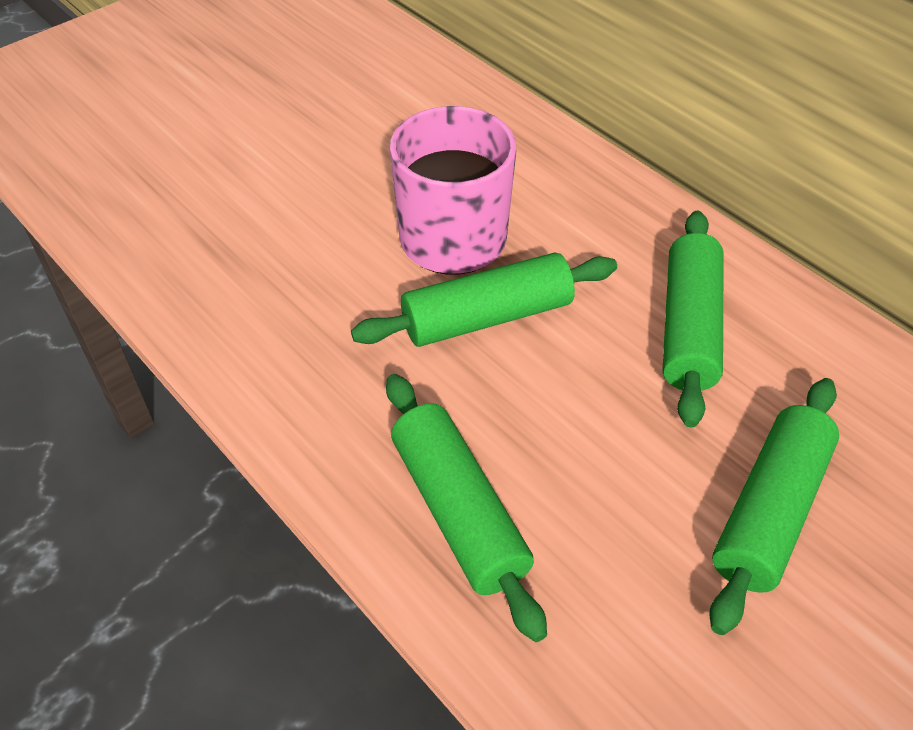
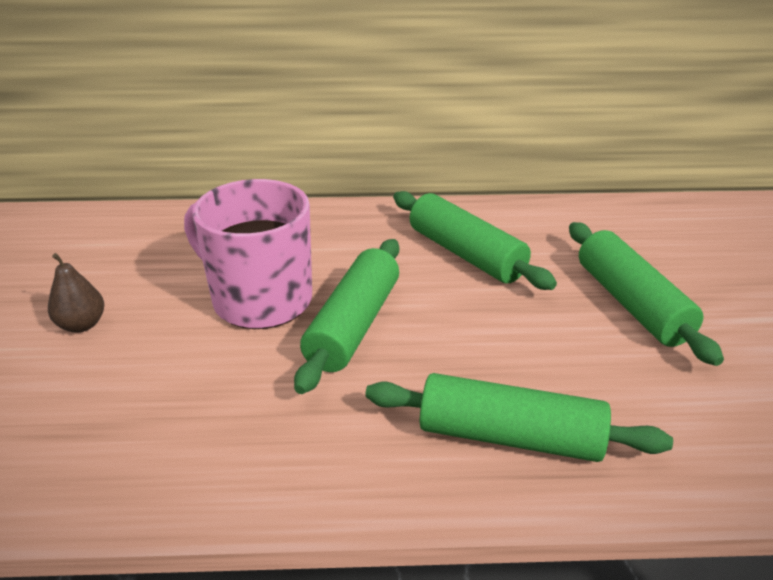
camera: 50 degrees left, 15 degrees down
(315, 165) = (82, 325): none -> brown pear

